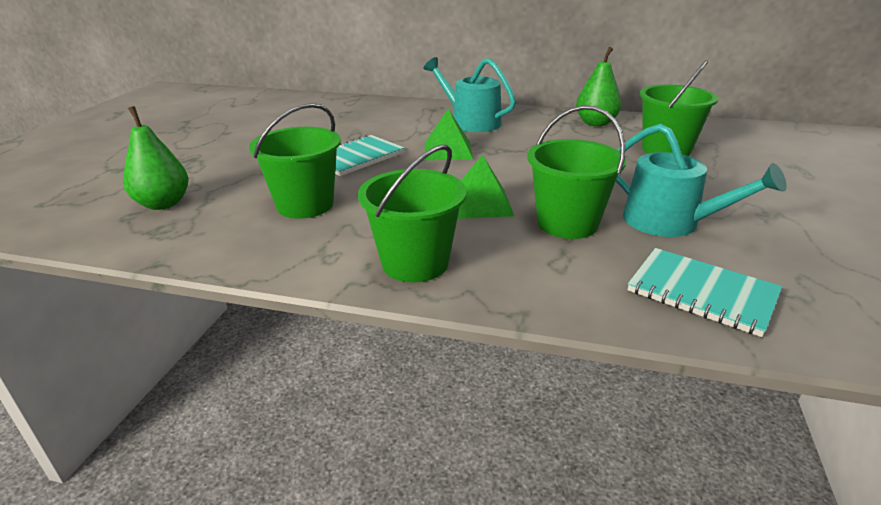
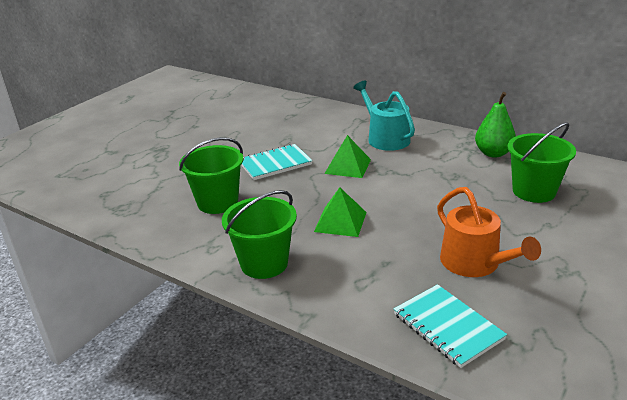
camera: 20 degrees right, 0 degrees up
(163, 204) = (129, 186): green pear -> none
(567, 223) = (393, 250): green bucket -> none
(670, 222) = (475, 263): turquoise watering can -> orange watering can

